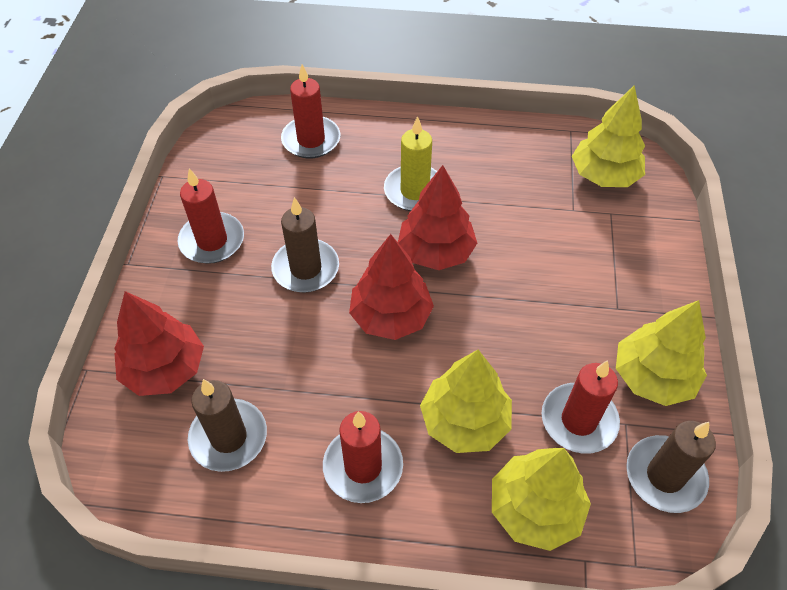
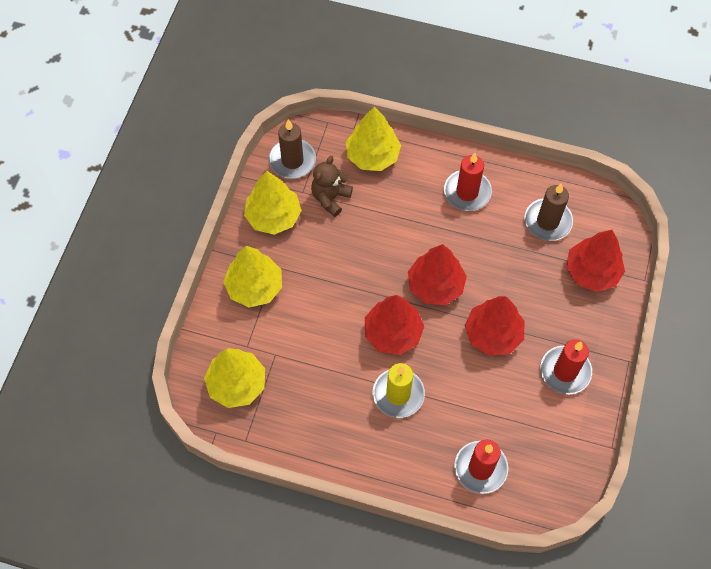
camera: 170 degrees left, 10 degrees up
(305, 268) = (493, 334): brown candle -> red tree
(465, 421) = (400, 208): yellow tree -> yellow tree (254, 287)
(578, 420) = (330, 198): red candle -> brown teddy bear

